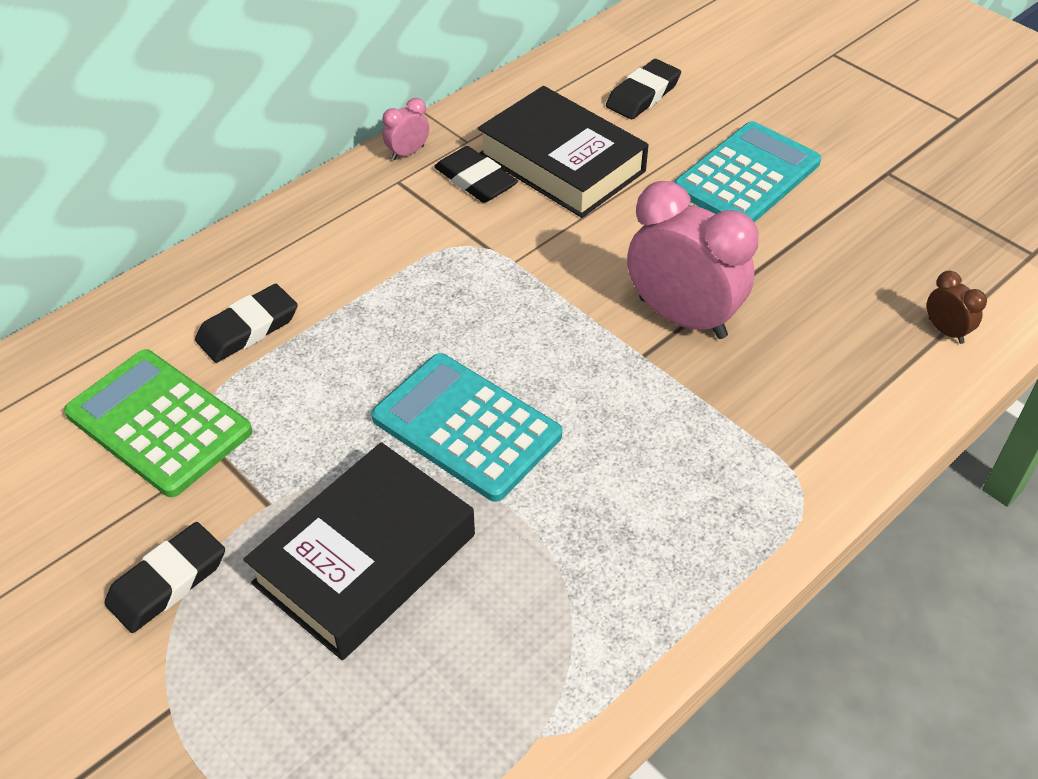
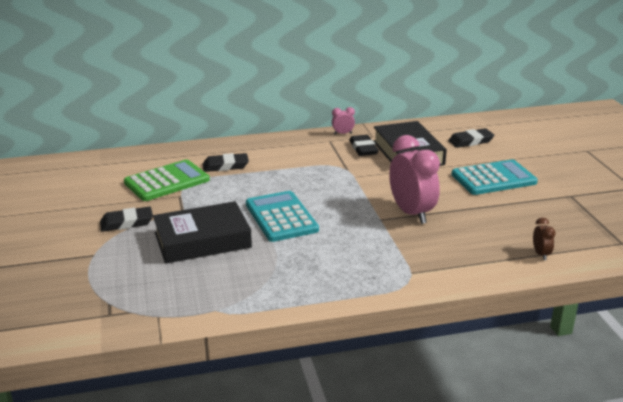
camera: 30 degrees right, 20 degrees down
(159, 423) = (167, 181): green calculator -> green calculator turned 75 degrees clockwise

